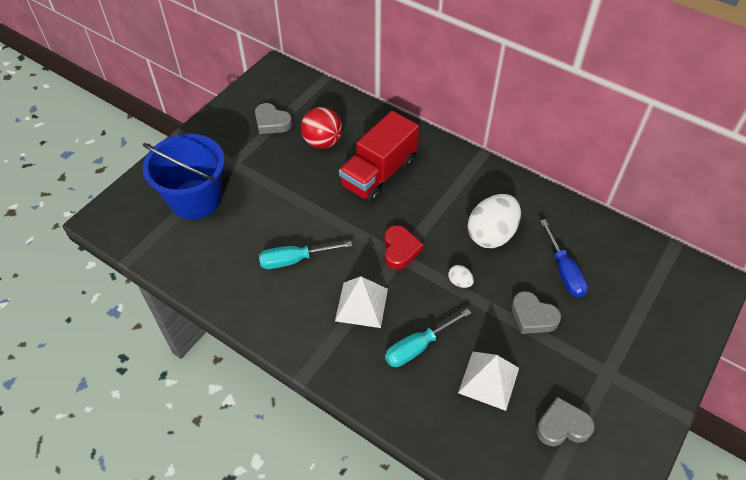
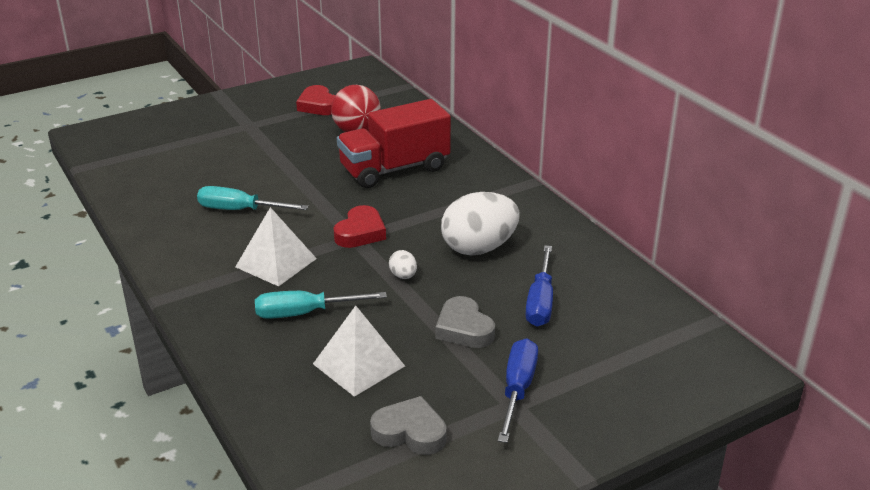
camera: 25 degrees right, 20 degrees down
(195, 199) = (186, 142): blue bucket -> none
(272, 122) = (318, 105): grey heart -> red heart
(601, 357) = (517, 389): none -> blue screwdriver

